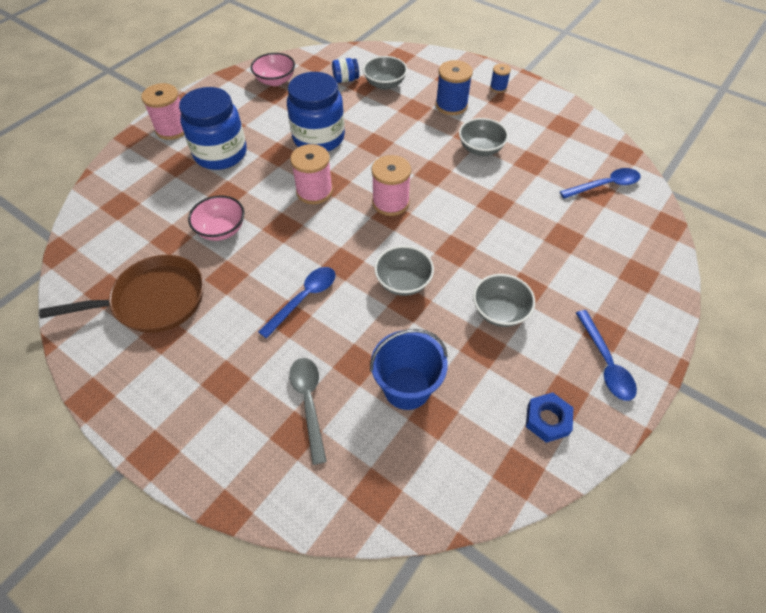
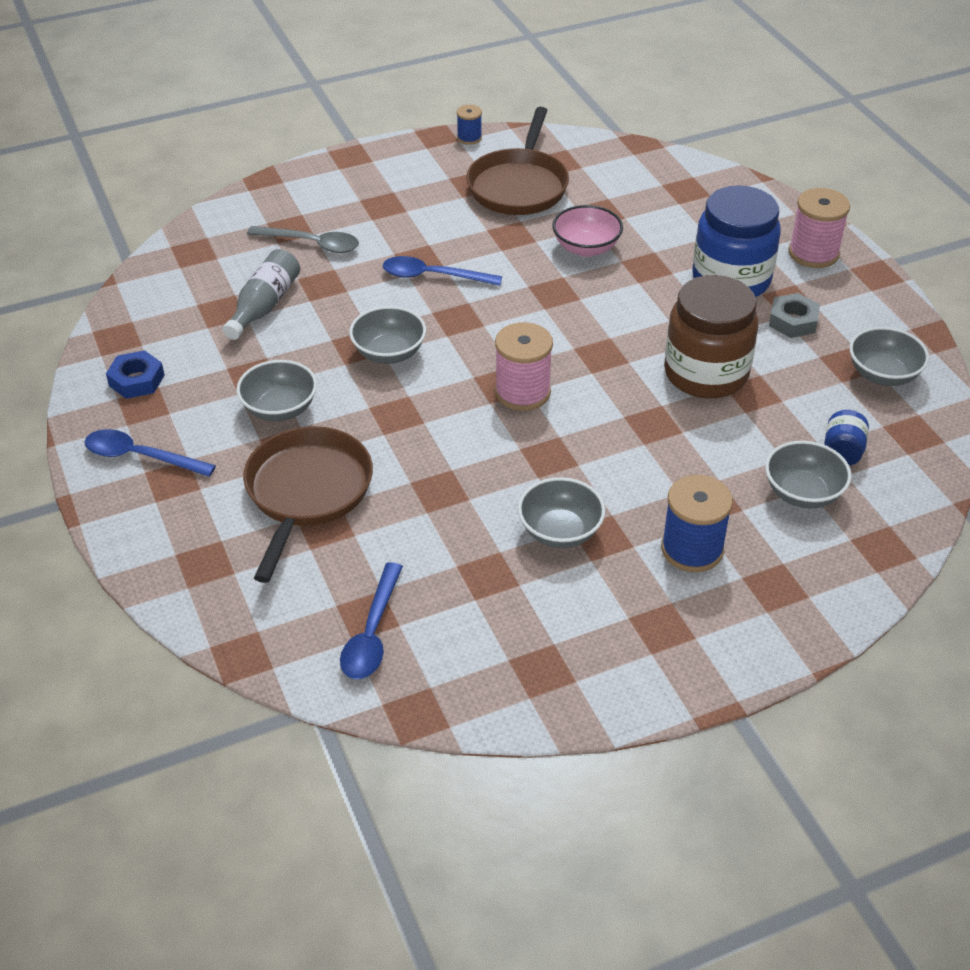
camera: 120 degrees right, 10 degrees down
(248, 120) = (793, 321): none -> grey nut
(275, 81) = (883, 374): pink bowl -> grey bowl
(304, 299) = (433, 276): blue spoon -> blue spoon turned 120 degrees clockwise
(314, 191) = (596, 335): pink spool -> none
(318, 138) = (706, 373): blue jar -> brown jar
(407, 387) = (264, 305): blue bucket -> grey bottle
(498, 87) = (705, 639): blue spool -> blue spool (469, 138)
(550, 258) = (307, 493): none -> brown pan

